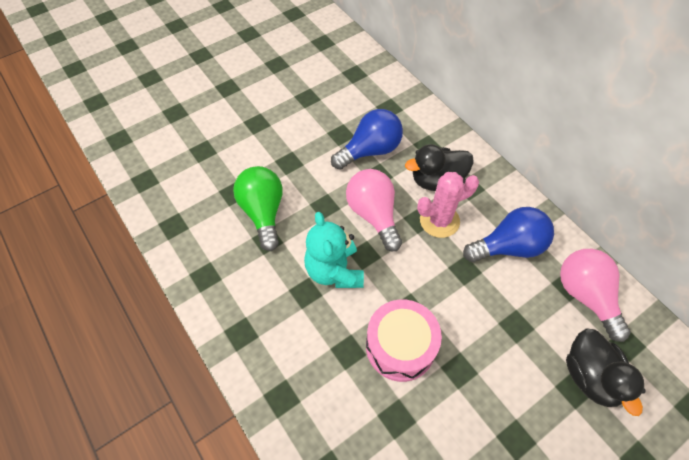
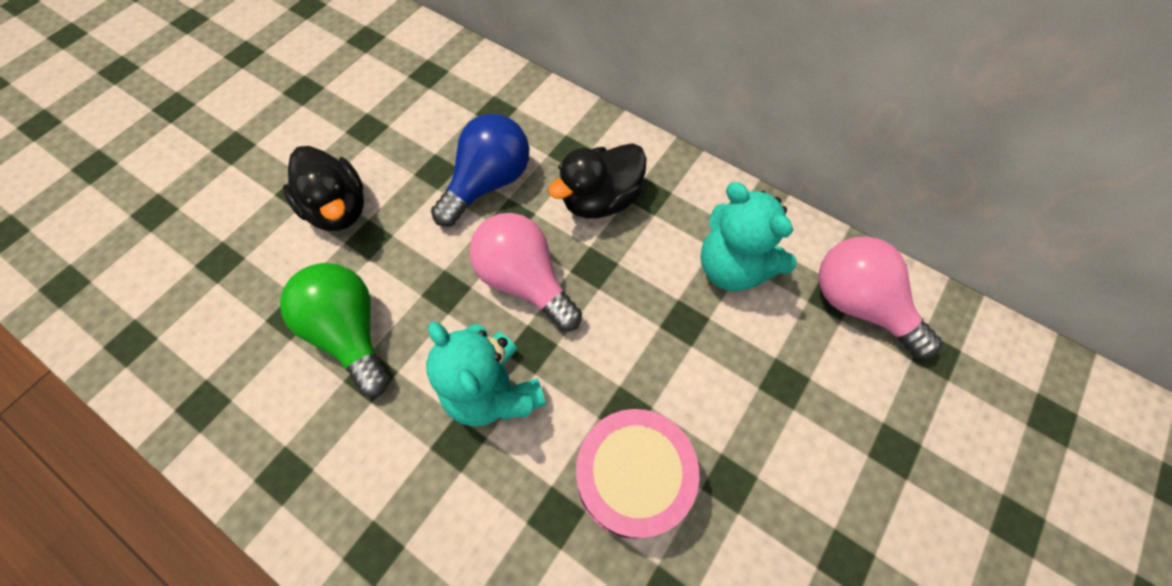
camera: 20 degrees left, 5 degrees up
(439, 220) = (624, 259): pink cactus -> none
(508, 247) = (733, 267): blue light bulb -> turquoise teddy bear
(590, 376) = (909, 423): black duck -> black duck (338, 209)

